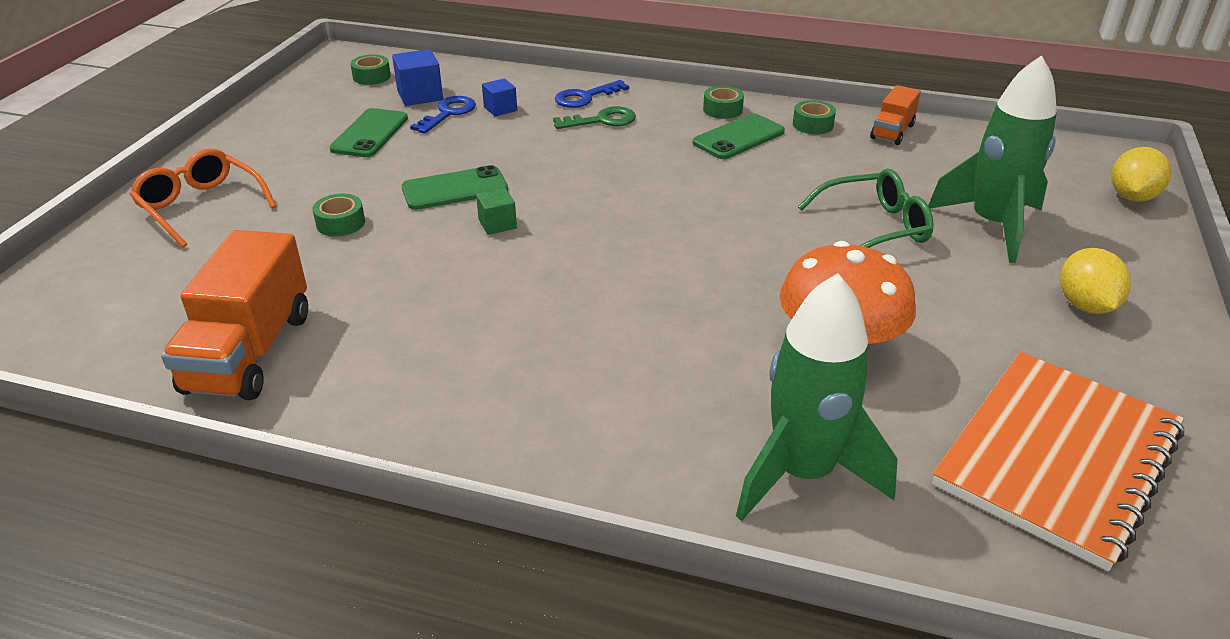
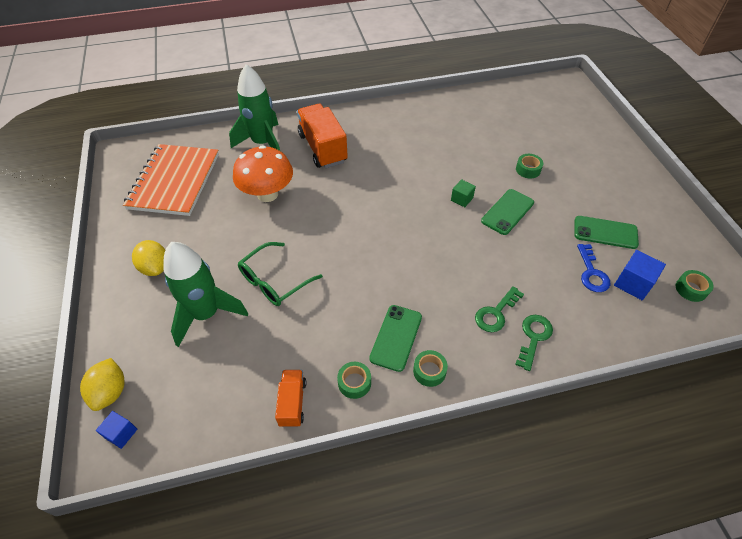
camera: 150 degrees right, 15 degrees up
(201, 206) = (597, 152): orange glasses -> none
(249, 352) = (477, 110): orange truck -> orange truck (323, 148)
(369, 133) = (605, 232): green phone -> green phone turned 60 degrees counterclockwise
(500, 109) = (569, 294): blue cube -> blue cube (121, 433)
(585, 97) = (533, 337): blue key -> green key

